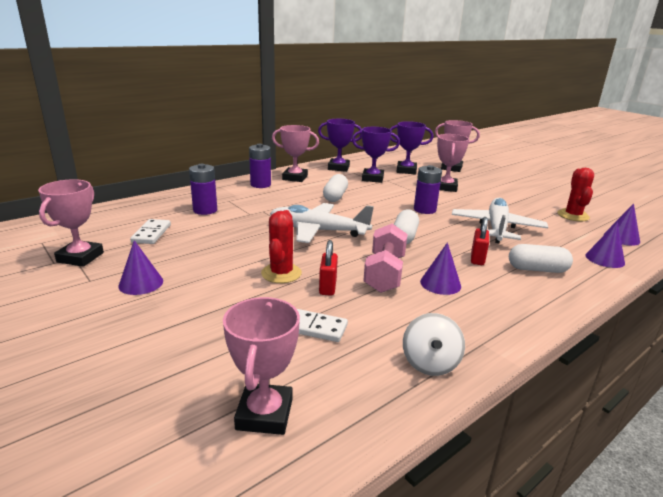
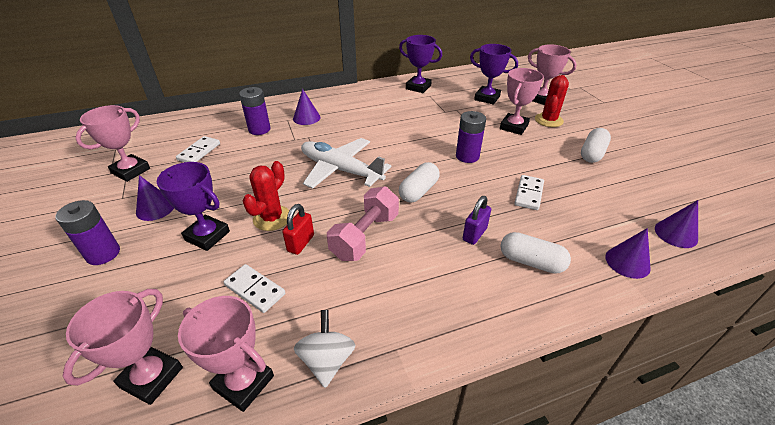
camera: 20 degrees right, 15 degrees up
(260, 184) = (328, 102): purple battery -> purple battery (103, 254)
(295, 178) = (366, 97): pink trophy -> pink trophy (244, 382)
(335, 196) = (388, 126): white capsule -> white capsule (592, 153)
(372, 178) = (443, 106): purple trophy -> purple trophy (207, 236)
(430, 363) = (327, 360): white spinning top -> white spinning top turned 150 degrees clockwise
(440, 284) = (410, 261): purple cone -> purple cone (306, 118)
(477, 259) = (474, 234): red padlock -> purple padlock
(496, 228) = (529, 194): white plane -> white domino
(573, 215) = (638, 189): red cactus -> red cactus (548, 120)

